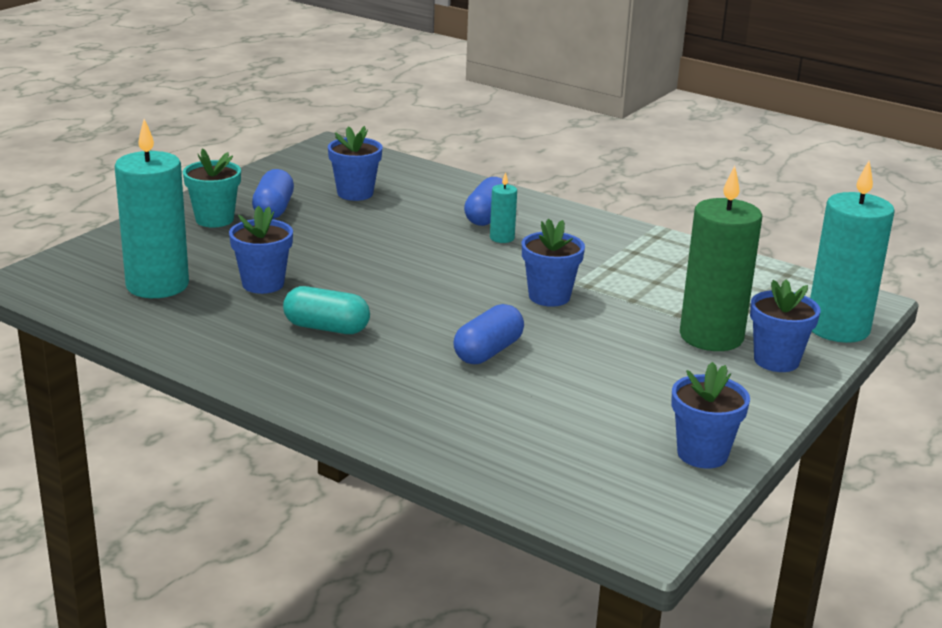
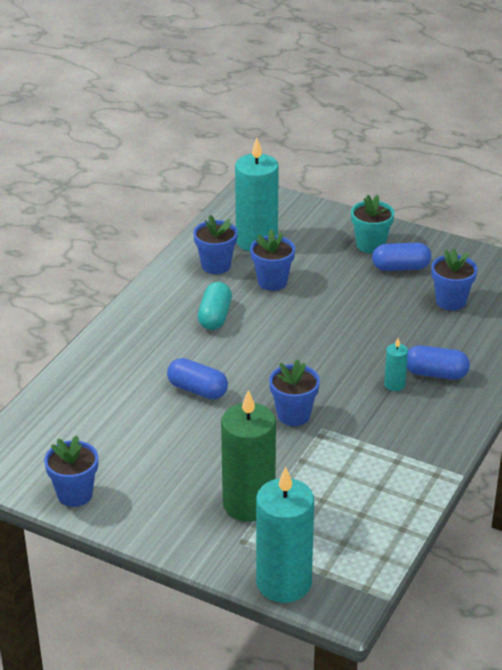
camera: 85 degrees right, 10 degrees up
(776, 361) = (216, 540): blue flower pot -> blue flower pot (216, 265)

